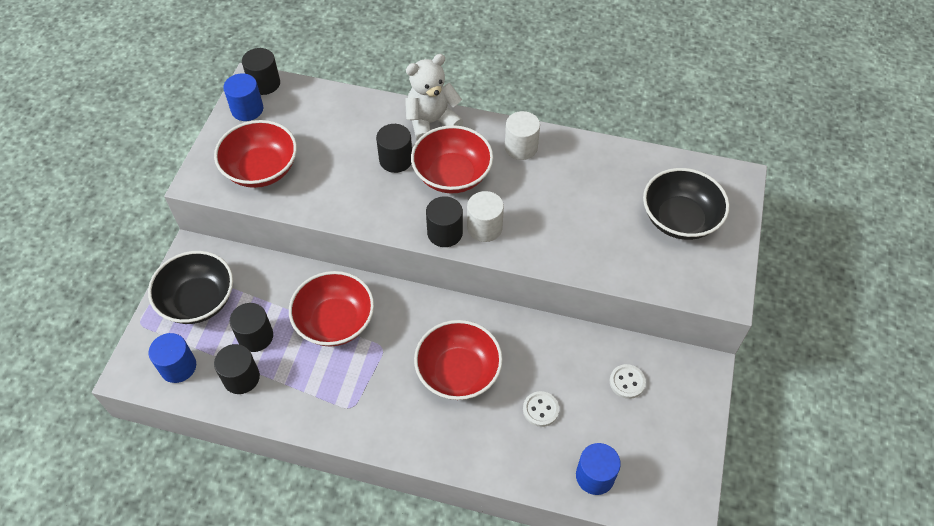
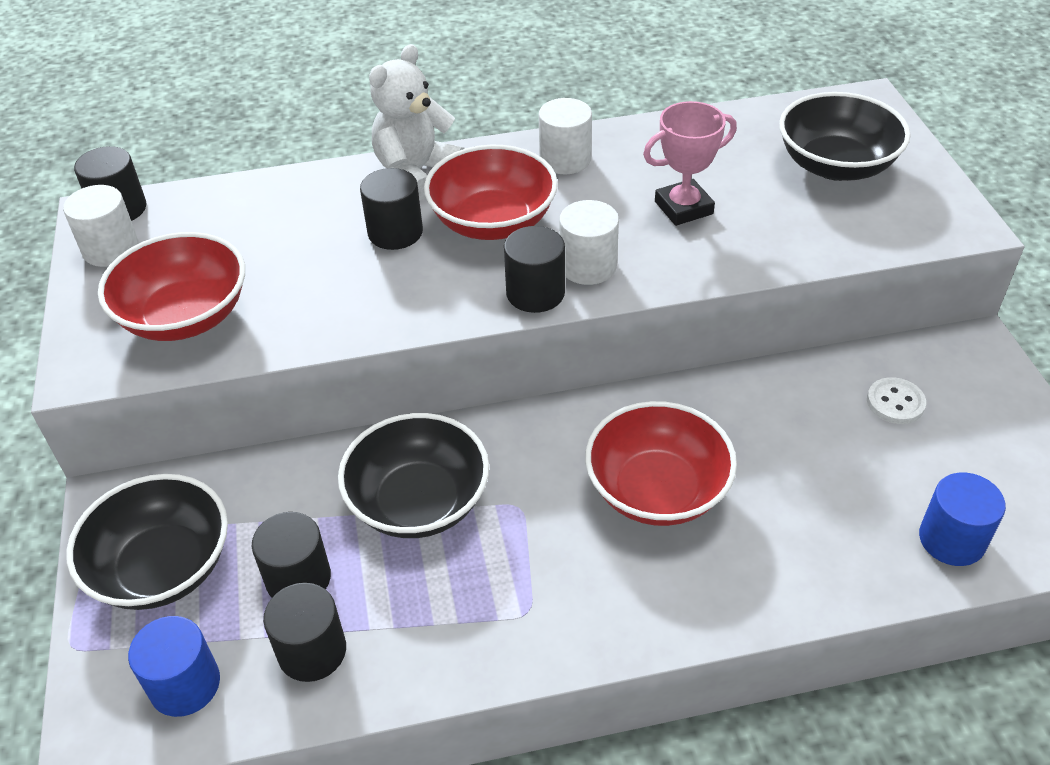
camera: 25 degrees left, 10 degrees down
(247, 109) = (111, 249): blue cylinder -> white cylinder
(335, 321) = (418, 502): red bowl -> black bowl
(540, 409) = (810, 487): white button -> none
(565, 211) = (683, 208): none -> pink trophy

